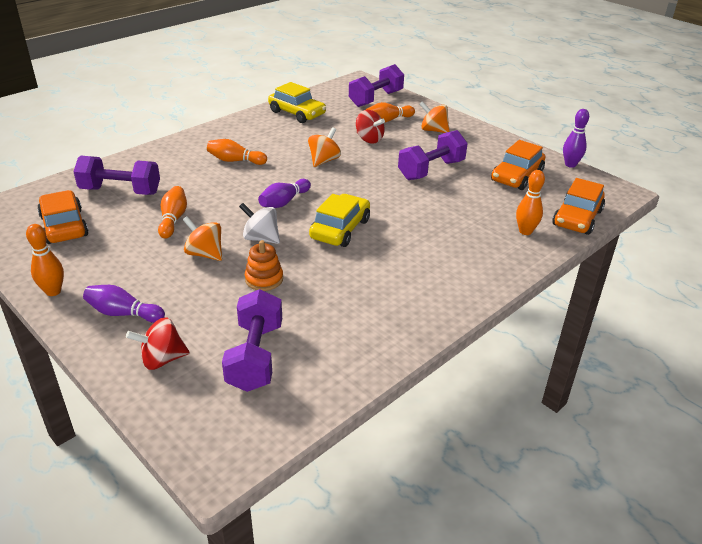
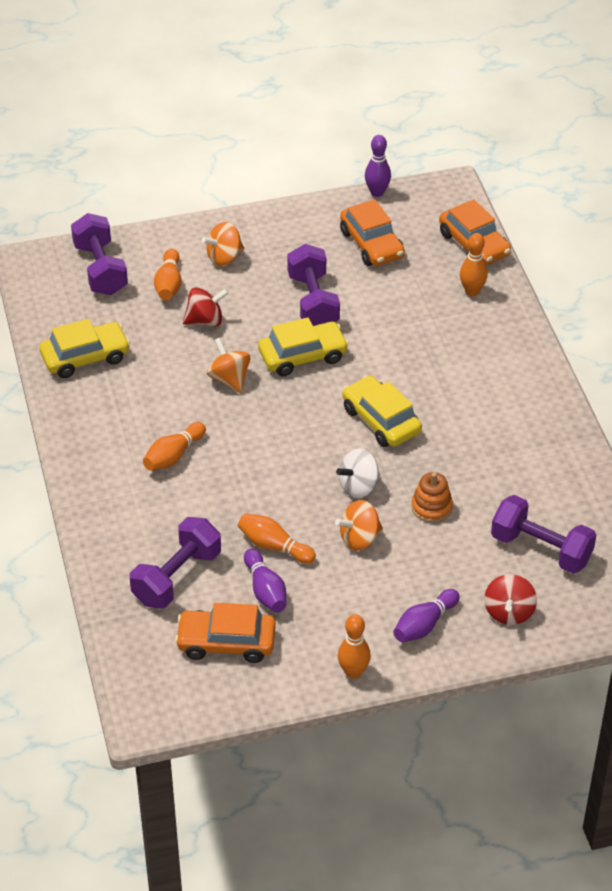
camera: 60 degrees left, 10 degrees up
(284, 202) = (298, 445): purple bowling pin -> purple bowling pin (265, 590)
(374, 180) = (303, 356): none -> yellow car

